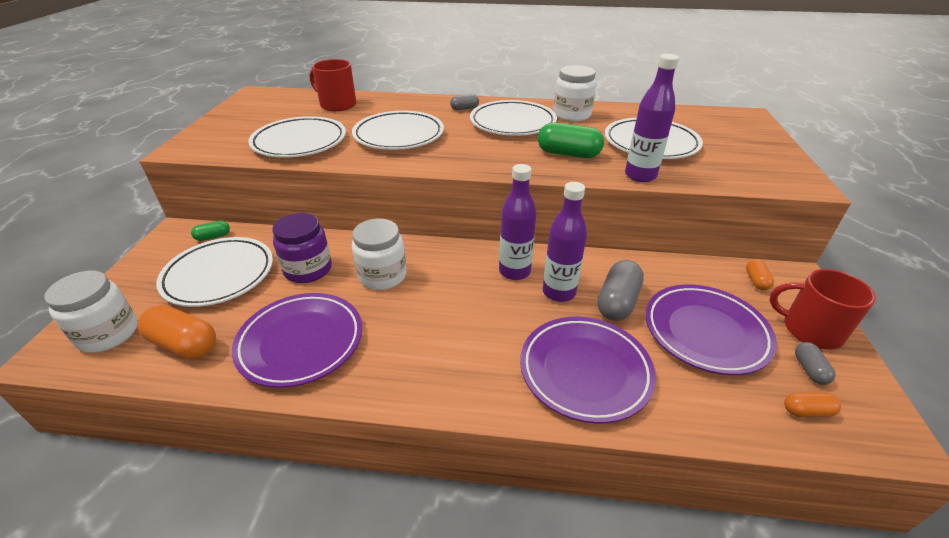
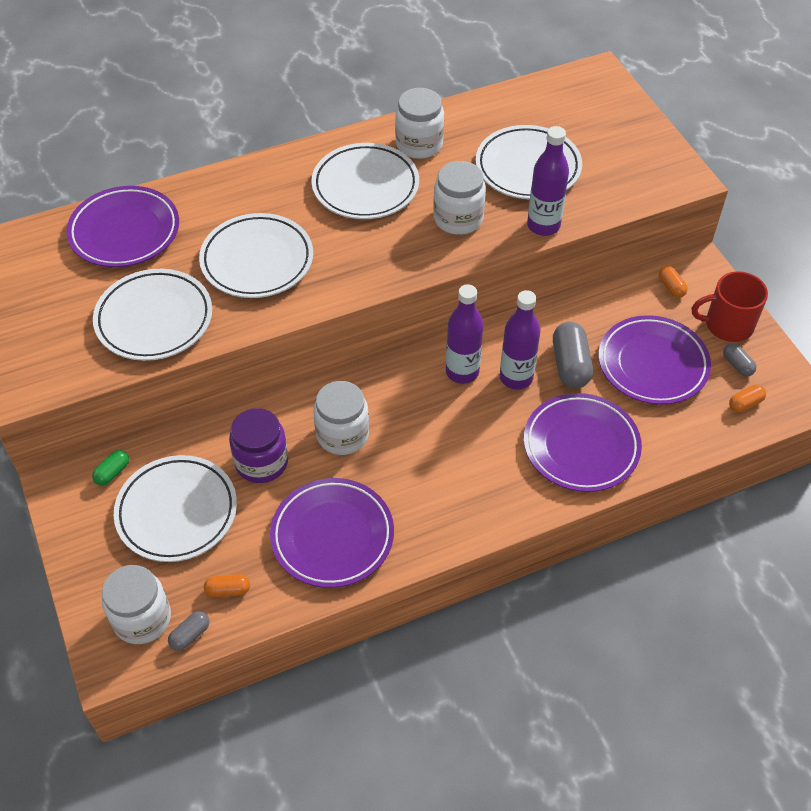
camera: 30 degrees left, 15 degrees up
(184, 344) = (228, 590): orange capsule -> orange capsule, size x0.54
(337, 105) = (125, 232): red mug -> purple plate
(464, 108) = (289, 178): grey capsule -> grey capsule (190, 635)
(568, 154) = (458, 218): green capsule -> white jar

